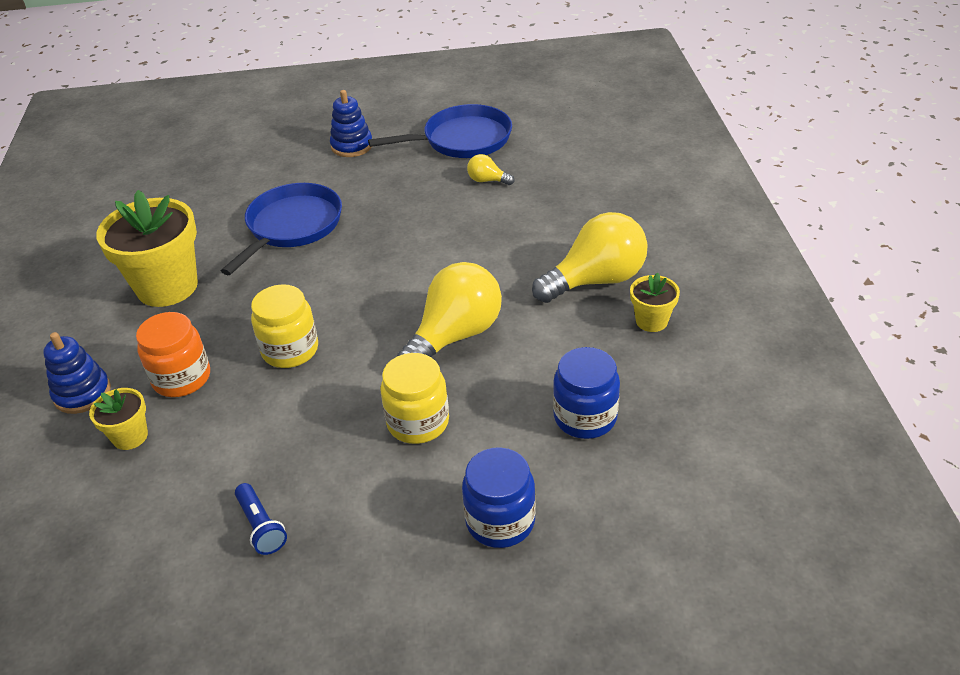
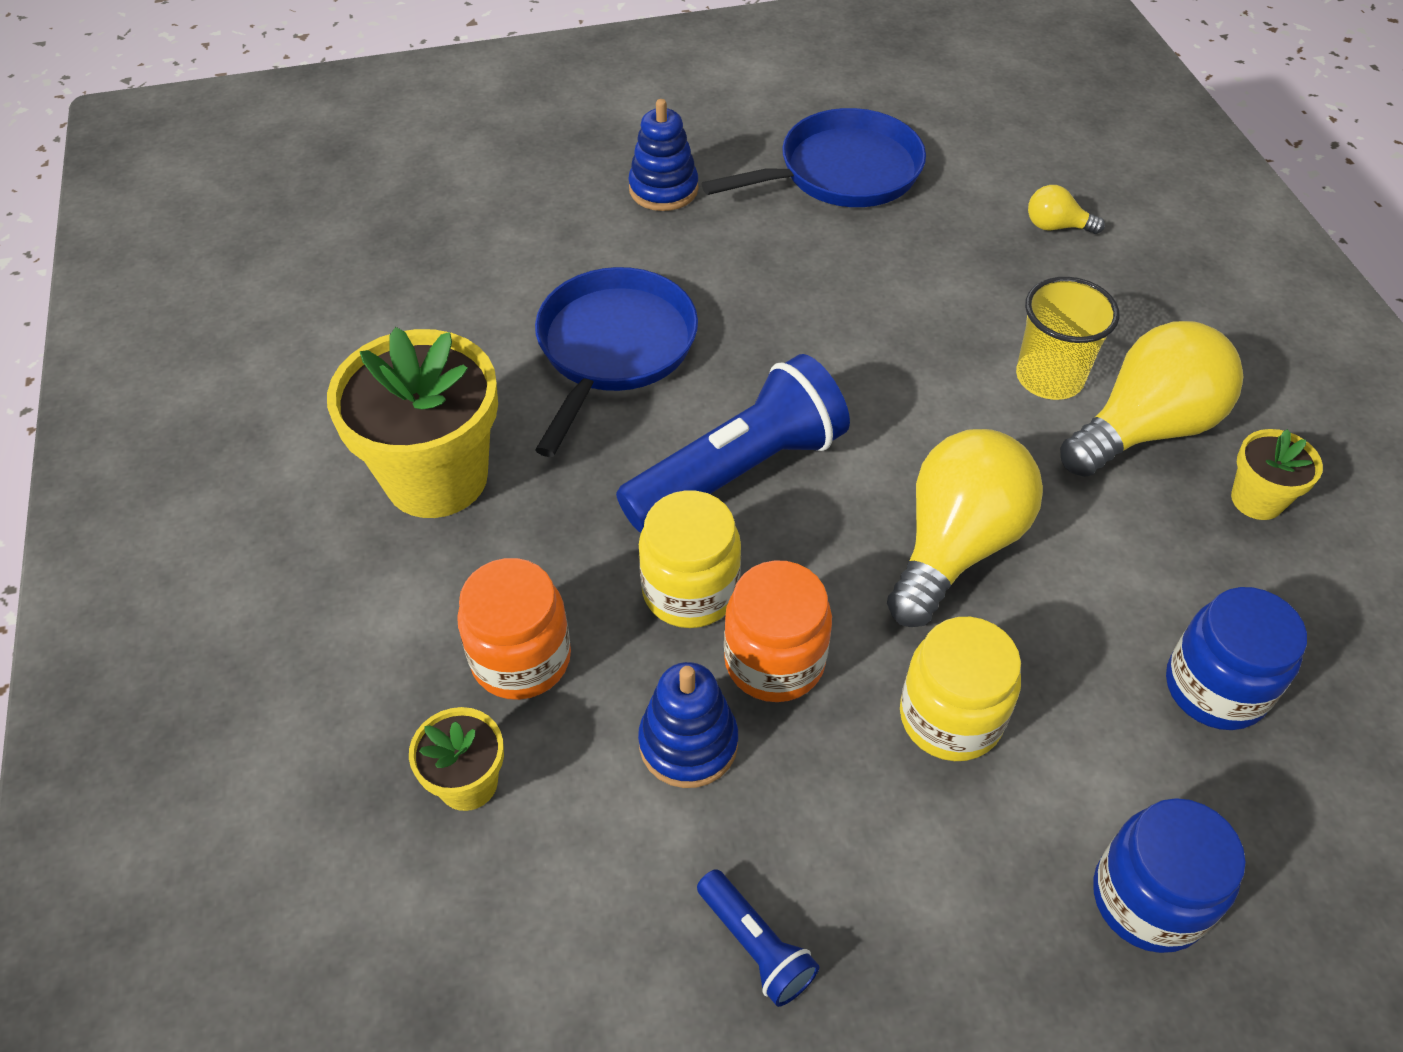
camera: 10 degrees left, 10 degrees up
(82, 393) = (354, 701): blue stacking toy -> blue stacking toy (688, 743)
(325, 388) = (774, 661): none -> orange jar
(340, 291) = (738, 471): none -> blue flashlight
(487, 180) = (908, 248): yellow light bulb -> yellow light bulb (1056, 226)
(547, 251) = (1049, 377): none -> yellow cup

